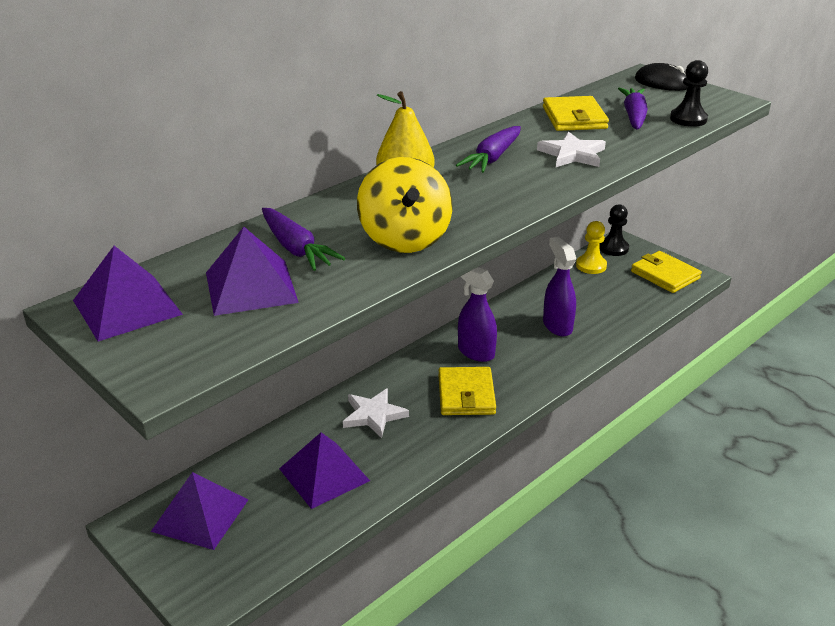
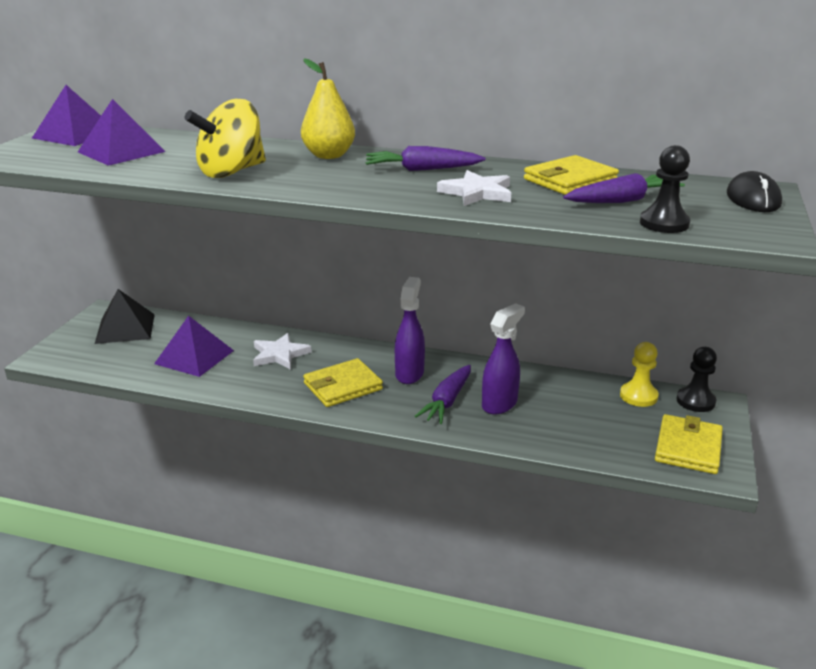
camera: 60 degrees right, 5 degrees down
(200, 515) = (125, 328): purple pyramid -> black pyramid
(296, 249) = (186, 150): purple carrot -> purple carrot (447, 401)

